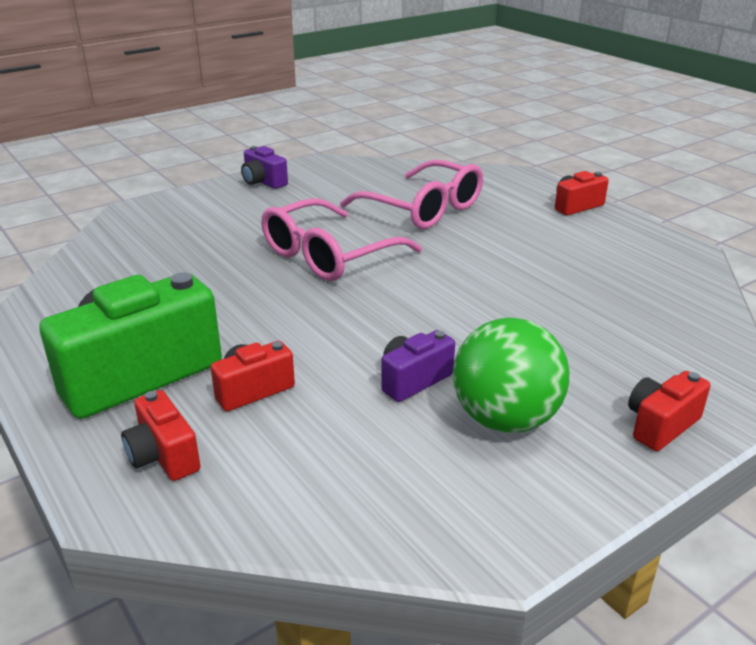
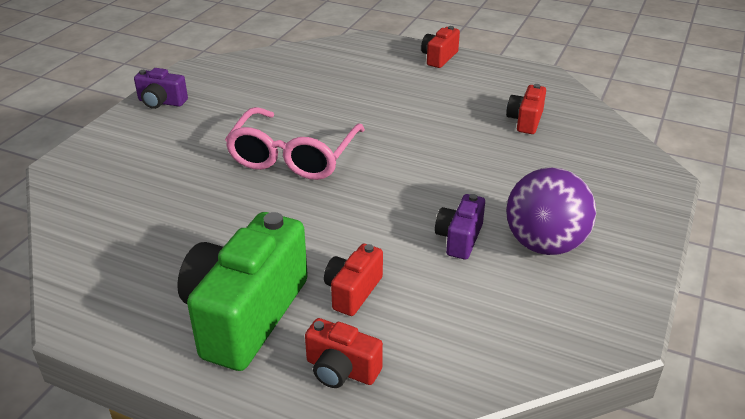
camera: 30 degrees left, 5 degrees up
(423, 209) = (327, 91): pink glasses -> none
(505, 419) = (544, 244): green ball -> purple ball
(660, 425) = (635, 212): red camera -> red camera (525, 121)

